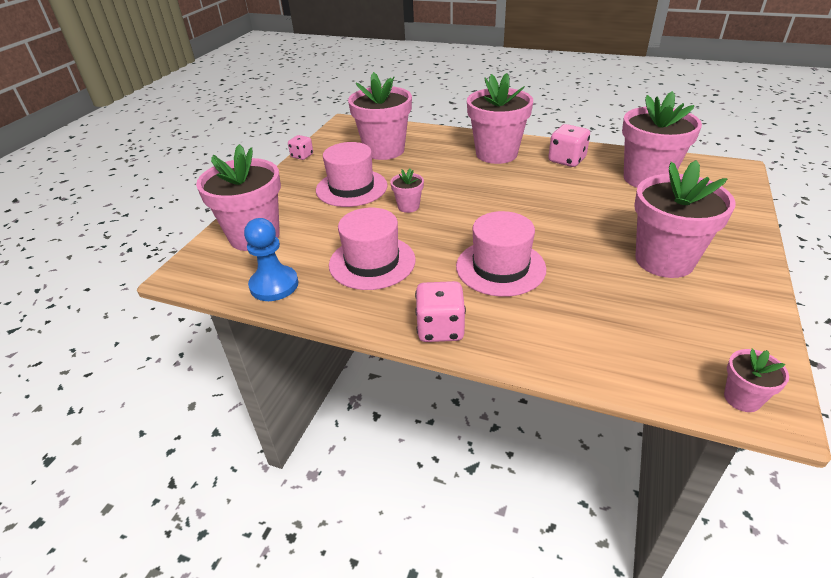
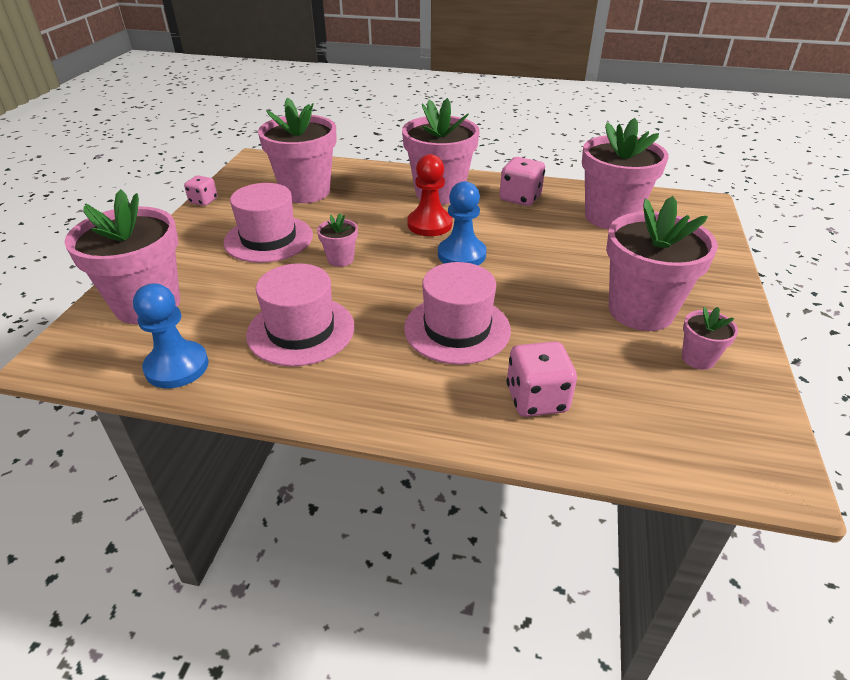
camera: 10 degrees left, 0 degrees up
(440, 328) = (392, 409): pink dice -> pink dice (536, 399)
(485, 180) = (429, 224): none -> red pawn
(510, 206) = (461, 255): none -> blue pawn
(742, 398) = (745, 468): pink flower pot -> pink flower pot (698, 358)

